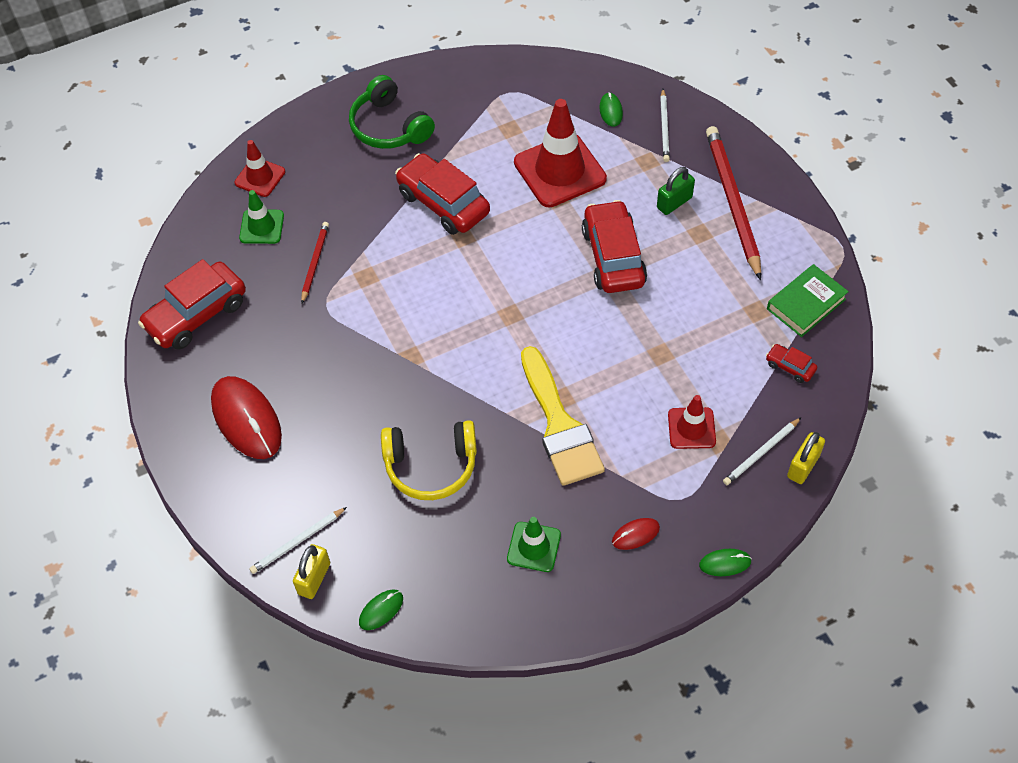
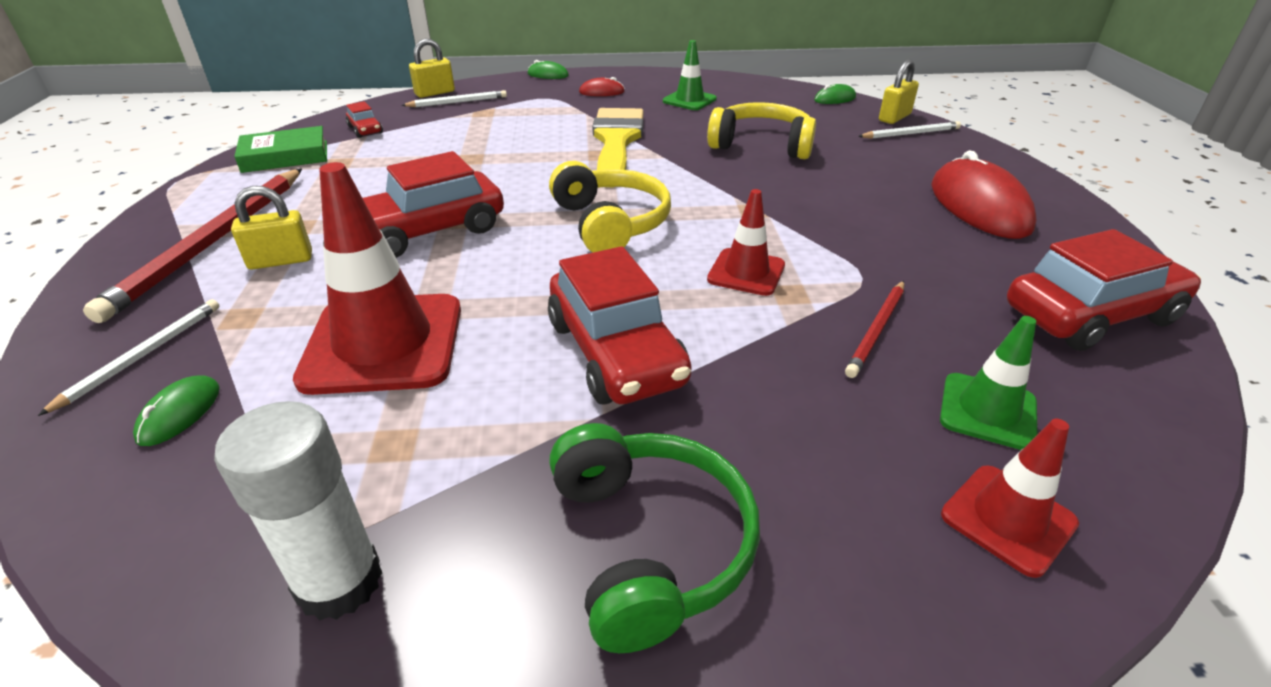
camera: 160 degrees left, 20 degrees down
(486, 83) = (339, 582): none -> white glue stick
(501, 306) = (611, 223): none -> yellow headphones
(613, 257) = (428, 231): red car -> red car turned 45 degrees clockwise
(674, 202) = (281, 261): green padlock -> yellow padlock
(691, 428) = (498, 120): red traffic cone -> red traffic cone (746, 272)

